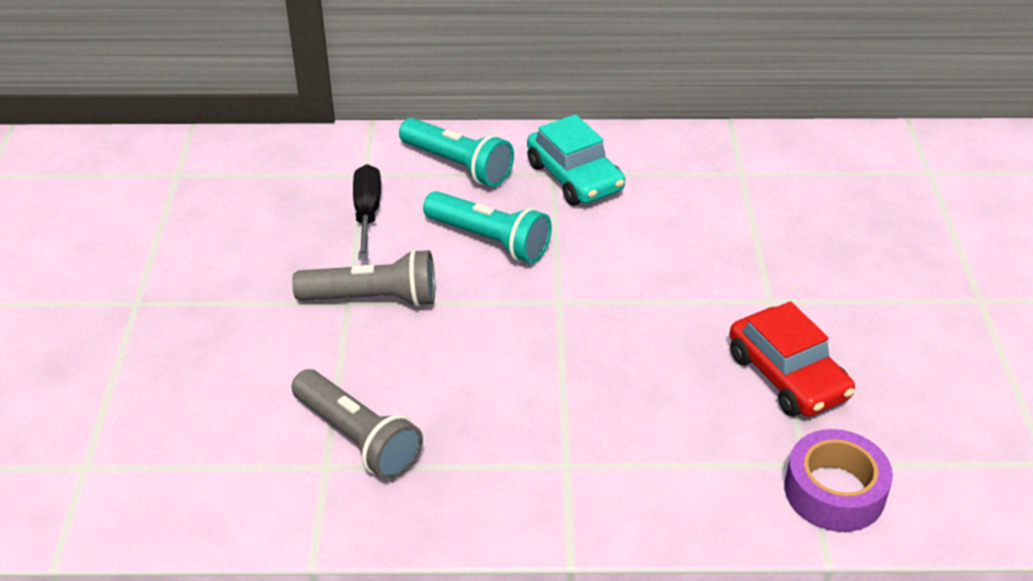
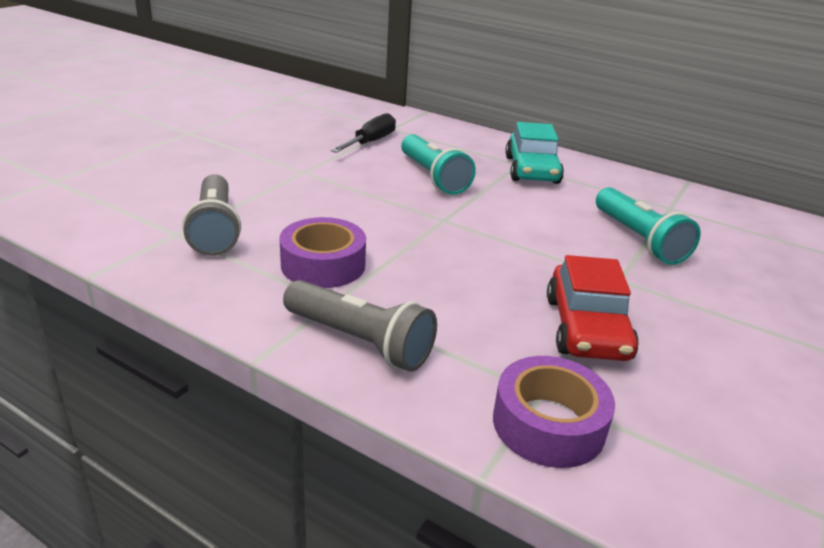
camera: 30 degrees right, 10 degrees down
(373, 299) = (320, 175): grey flashlight -> grey flashlight (360, 341)
(457, 165) = (456, 142): turquoise flashlight -> turquoise flashlight (638, 239)
(511, 426) = (323, 265): none -> purple tape

